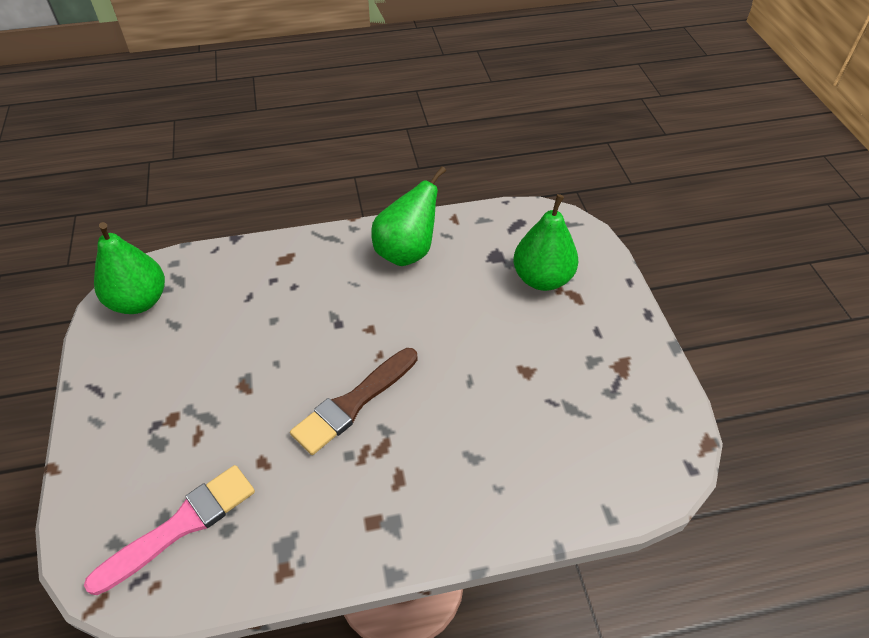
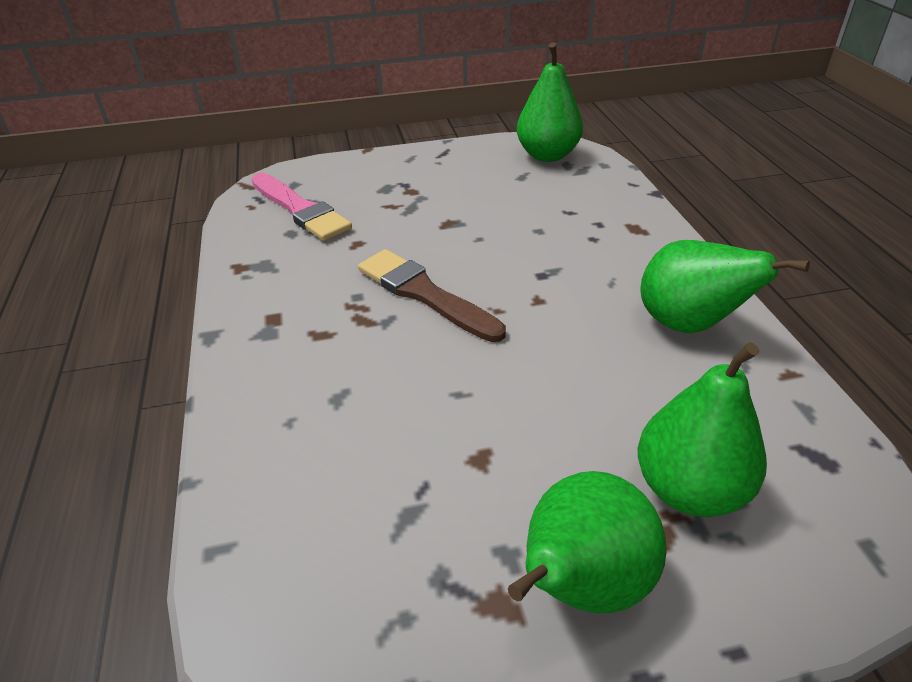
camera: 90 degrees right, 10 degrees down
(606, 331) = (580, 585): none -> green pear

